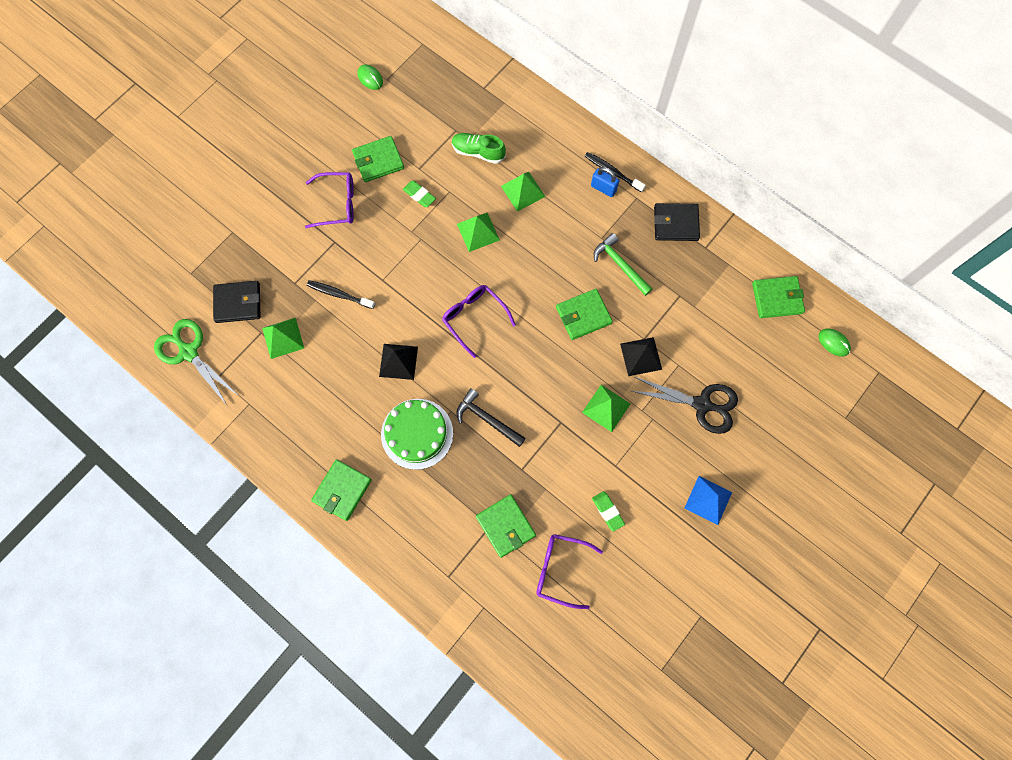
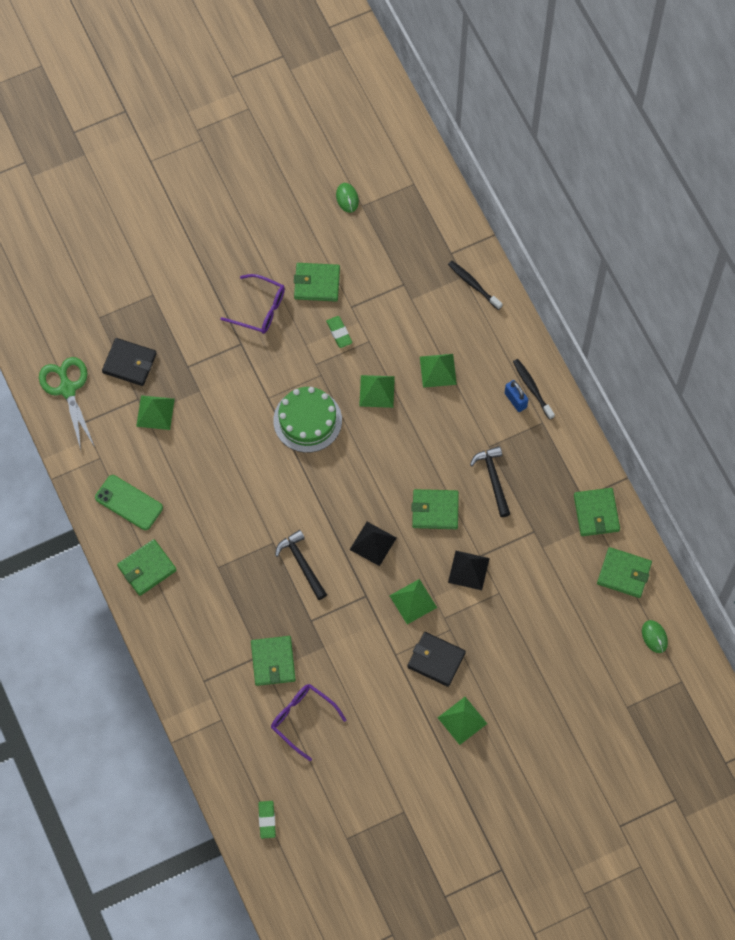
camera: 25 degrees right, 5 degrees down
(296, 434) = (129, 502): none -> green phone
(339, 294) = (223, 395): black toothbrush -> black toothbrush (473, 285)
(398, 361) = (247, 478): black pyramid -> black pyramid (373, 543)
(417, 433) = (234, 549): green cake -> green cake (307, 420)
(474, 318) = (334, 469): purple glasses -> none
(478, 152) = (414, 315): green shoe -> none
(607, 511) = (368, 690): green eraser -> green eraser (267, 820)
(620, 265) = (493, 479): green hammer -> black hammer
(675, 223) = (566, 463): black wallet -> black wallet (436, 660)
(702, 404) = (501, 637): black scissors -> none
(708, 500) = (462, 720): blue pyramid -> green pyramid
(724, 256) = (596, 513): none -> green wallet

